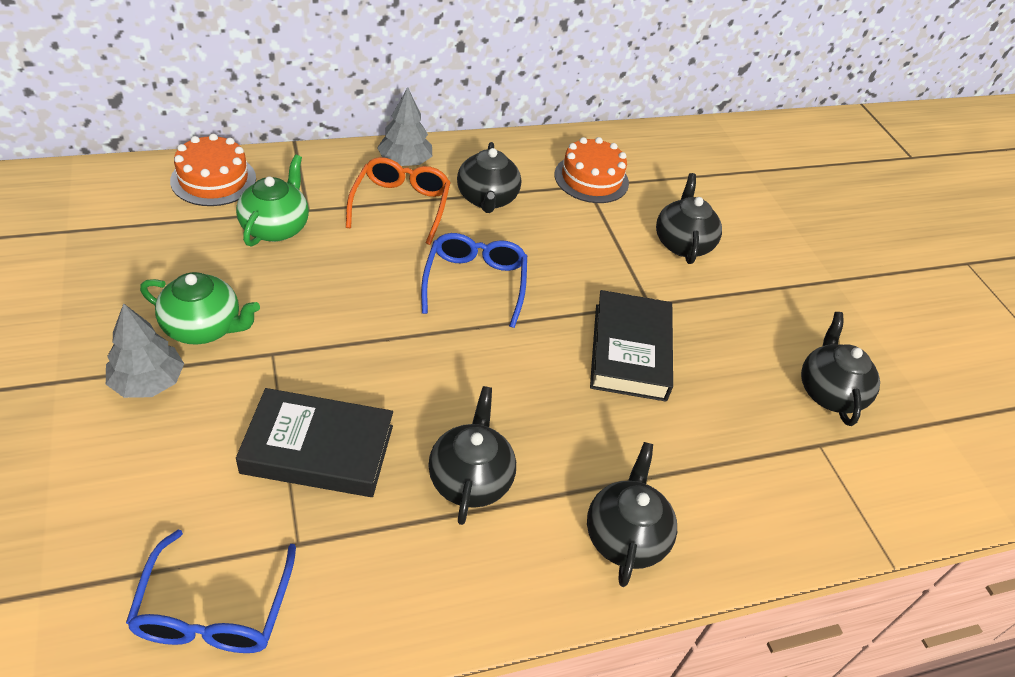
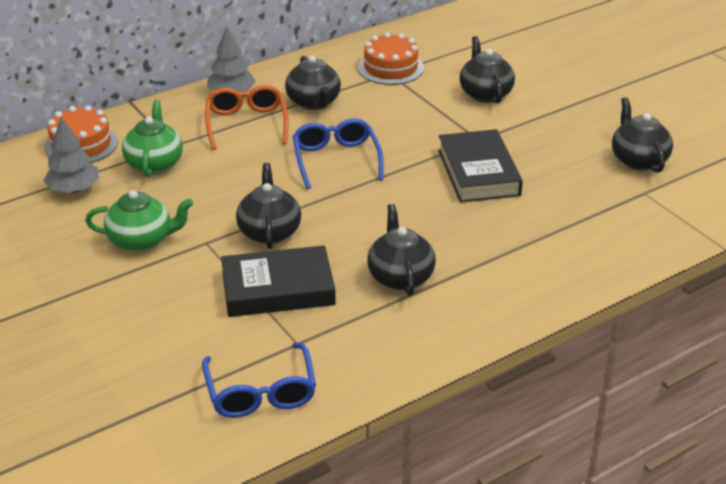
camera: 10 degrees left, 10 degrees down
(148, 382) = (122, 283): grey tree -> grey tree (74, 189)
(625, 536) = (528, 279): black teapot -> black teapot (269, 232)

